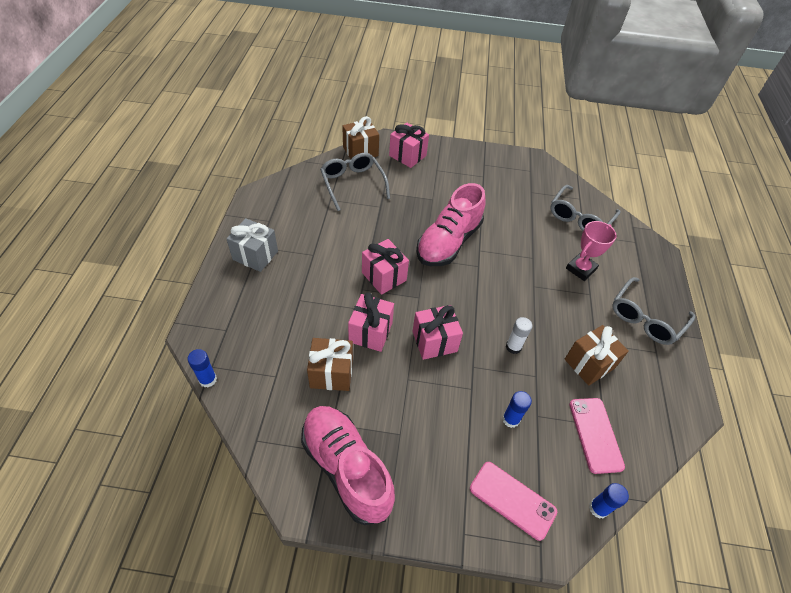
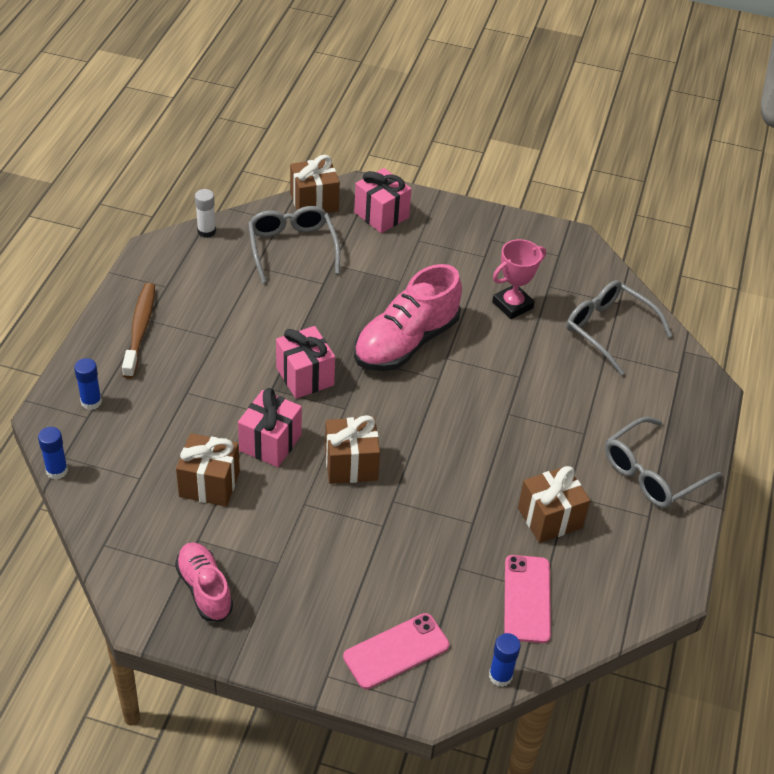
camera: 10 degrees right, 5 degrees down
(255, 255) = (140, 329): grey gift -> brown toothbrush
(346, 468) = (204, 589): pink shoe -> pink shoe, size x0.60
(434, 341) = (351, 464): pink gift -> brown gift
(510, 419) = (422, 566): blue glue stick -> blue glue stick (91, 402)
(512, 500) = (396, 651): pink phone -> pink phone turned 75 degrees counterclockwise
(513, 347) = (454, 485): white glue stick -> white glue stick (206, 231)
(579, 217) = (608, 330): grey glasses -> grey glasses turned 90 degrees clockwise
(580, 269) = (583, 399): pink trophy -> pink trophy (512, 305)

